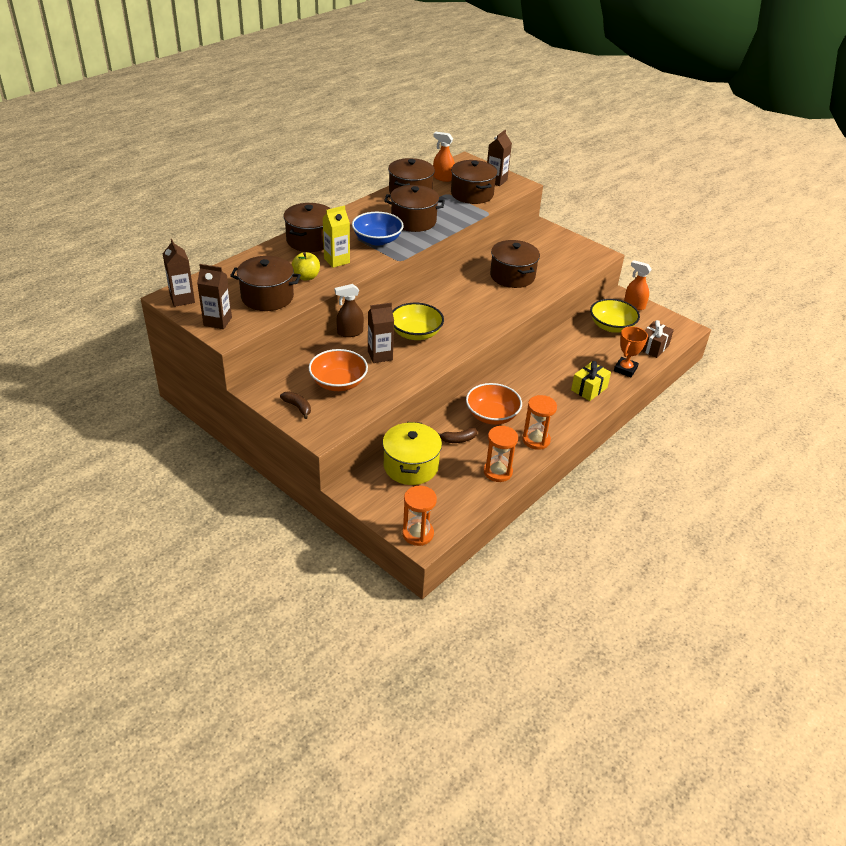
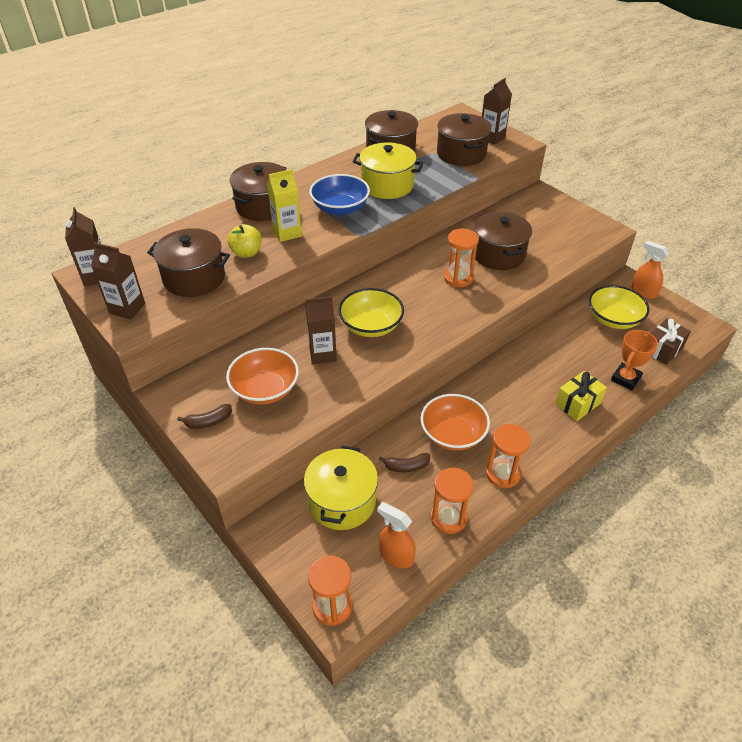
camera: 10 degrees right, 5 degrees up
(297, 407) = (208, 421): brown banana -> brown banana turned 105 degrees clockwise
(350, 332) = (294, 321): brown spray bottle -> none
(413, 221) = (387, 185): brown pot -> yellow pot
(443, 178) = (431, 133): orange spray bottle -> orange spray bottle (396, 555)
(482, 295) = (458, 278): none -> orange hourglass

